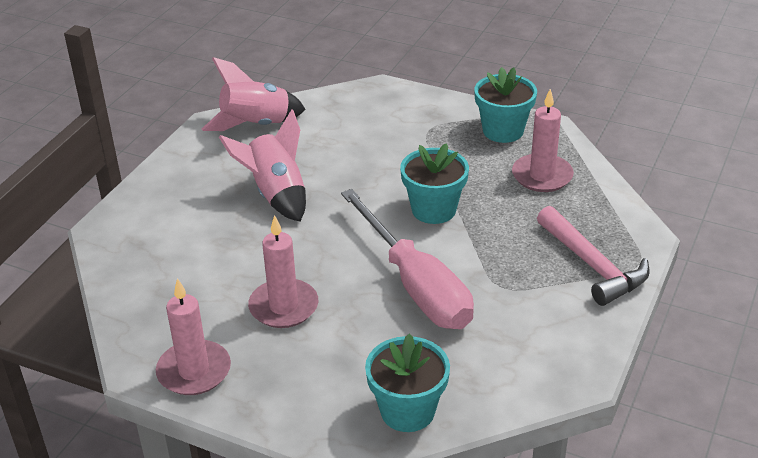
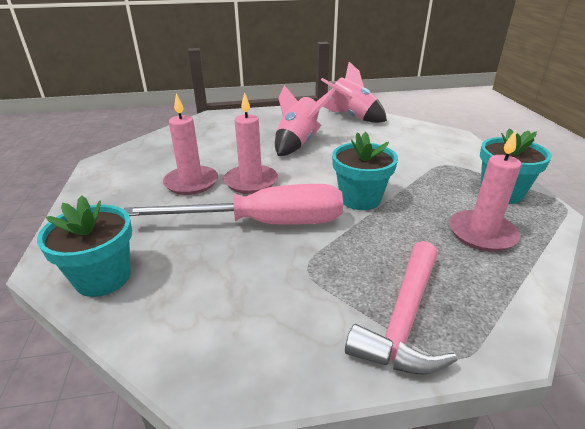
camera: 55 degrees right, 5 degrees down
(194, 371) = (107, 177): pink candle -> pink candle (251, 181)
(415, 285) = (263, 223): pink screwdriver -> pink screwdriver turned 120 degrees counterclockwise

